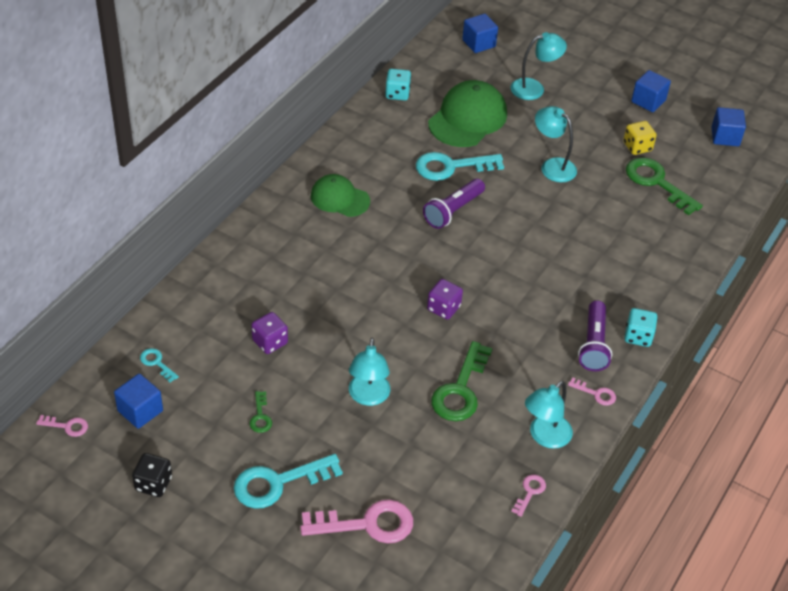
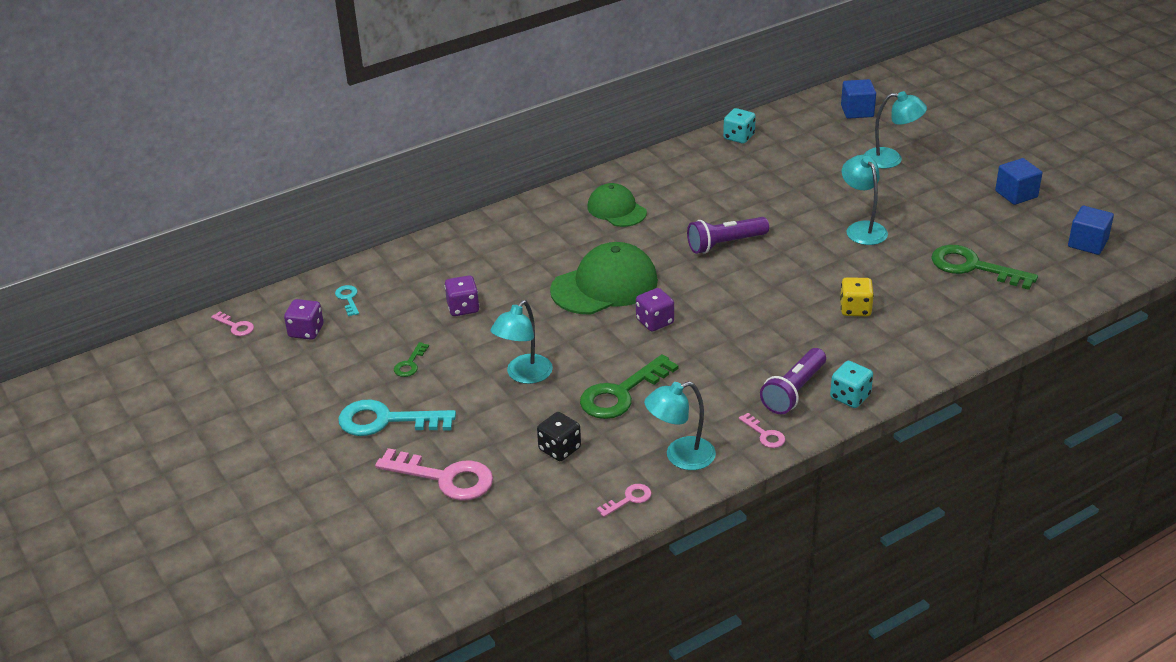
camera: 30 degrees right, 10 degrees down
(140, 411) = (306, 331): blue cube -> purple dice
(153, 484) = (275, 390): black dice -> black dice (559, 449)
(451, 167) = (750, 207): turquoise key -> none
(467, 118) = (798, 171): green cap -> green cap (604, 285)
(637, 147) = (973, 231): yellow dice -> yellow dice (855, 309)
(656, 182) = (973, 267): green key -> green key turned 45 degrees counterclockwise

